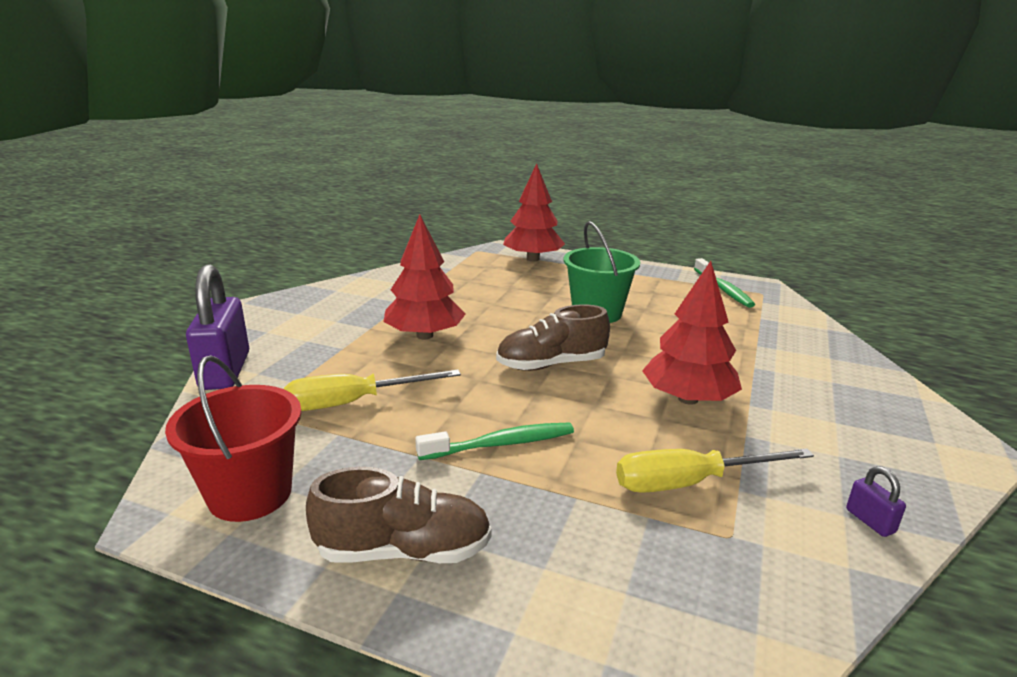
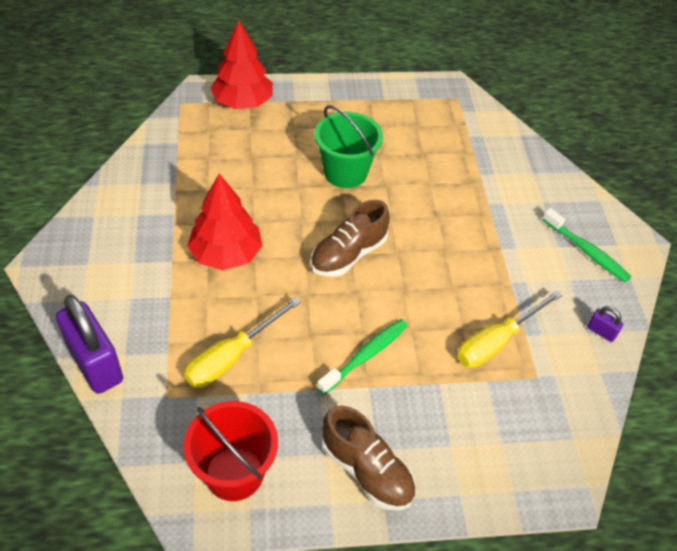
camera: 30 degrees left, 25 degrees up
(404, 551) = (366, 471): brown shoe -> brown shoe turned 75 degrees clockwise
(688, 399) = (461, 258): red tree -> none
(723, 289) = (426, 102): green toothbrush -> green toothbrush (586, 251)

